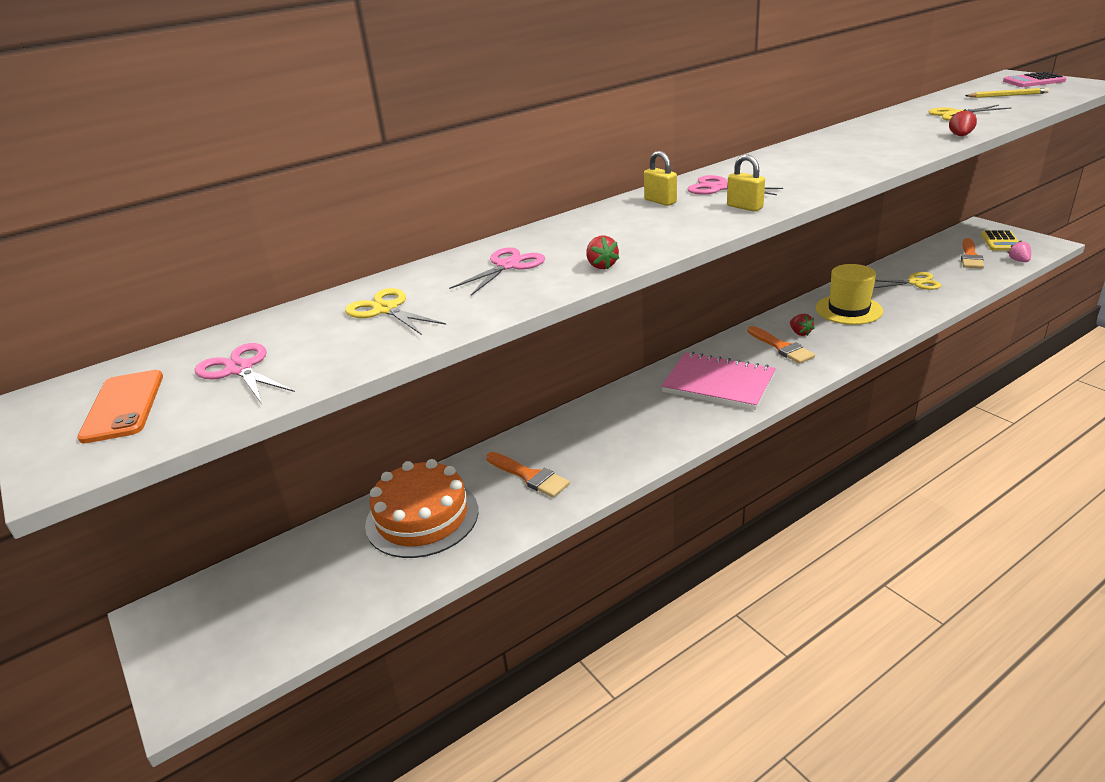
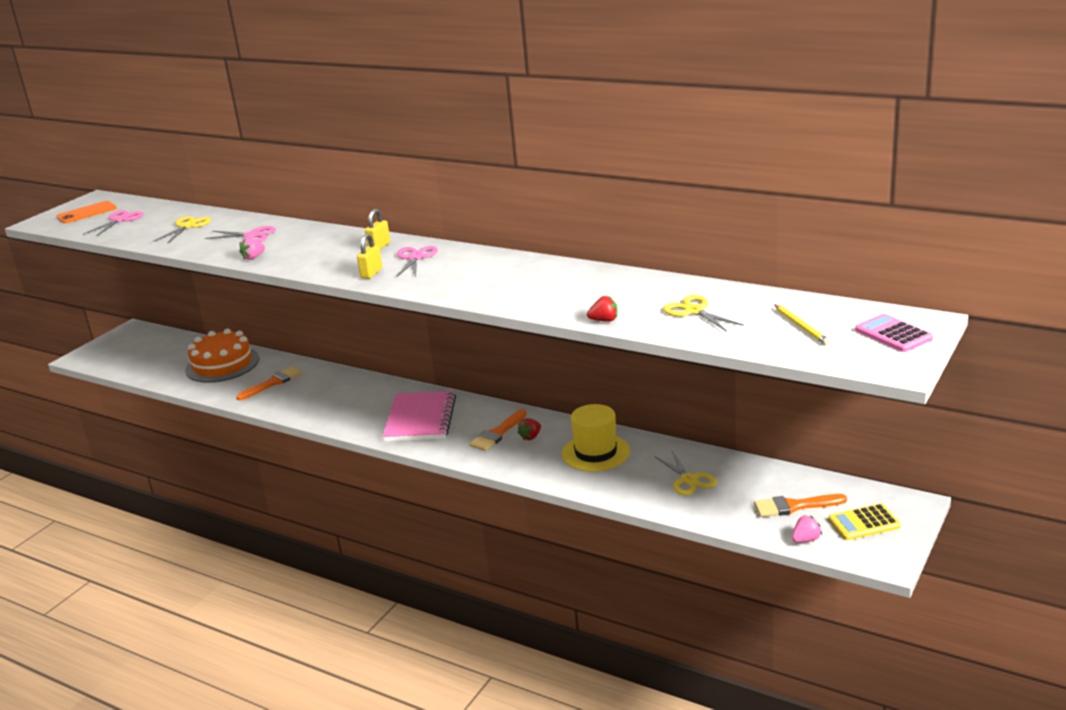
camera: 65 degrees right, 5 degrees down
(530, 476) = (272, 383): orange brush -> orange brush turned 150 degrees counterclockwise
(601, 266) = (253, 257): red strawberry -> pink strawberry

